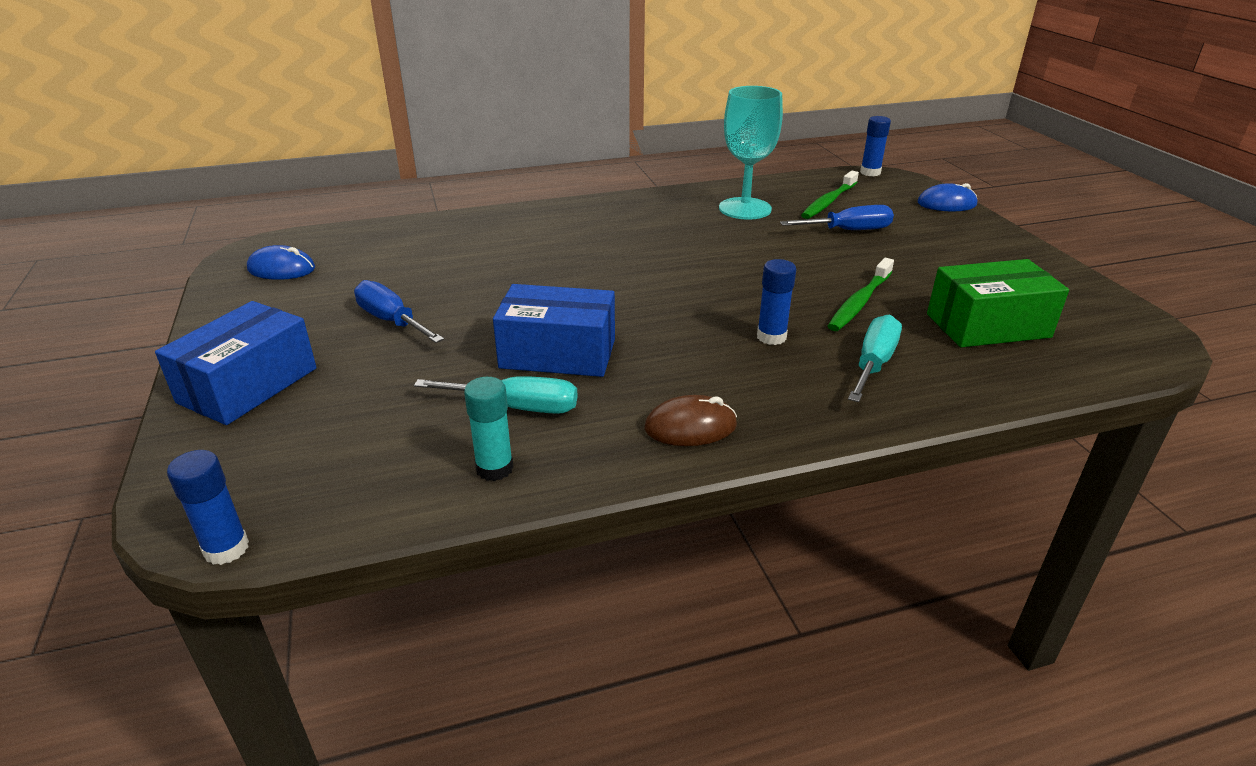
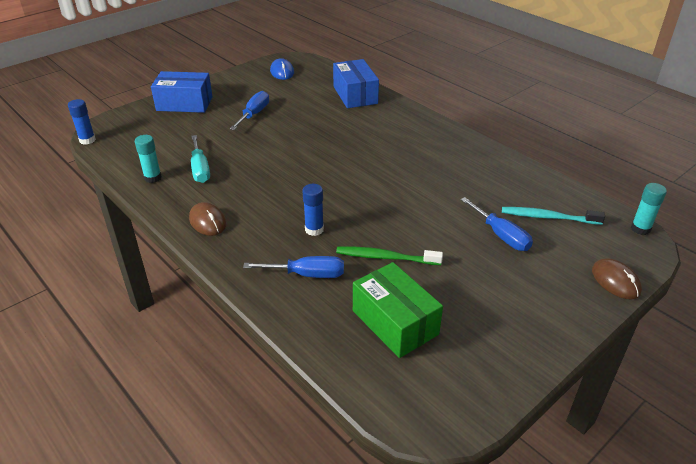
camera: 65 degrees right, 5 degrees up
(558, 353) = (252, 166): blue box -> blue box (355, 95)
(745, 209) = (493, 183): turquoise goblet -> none
(828, 202) = (548, 217): green toothbrush -> turquoise toothbrush
(870, 172) = (640, 229): blue glue stick -> turquoise glue stick
(873, 364) = (307, 275): turquoise screwdriver -> blue screwdriver
(946, 204) = (615, 281): blue mouse -> brown mouse

